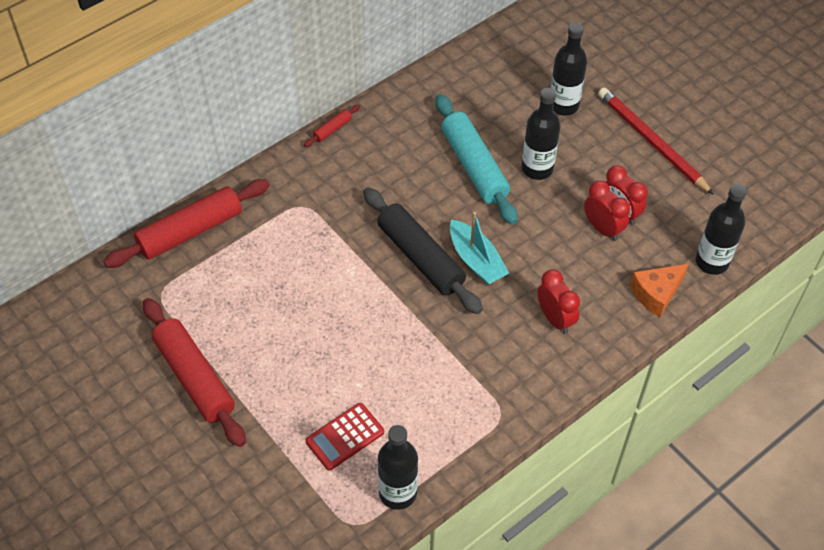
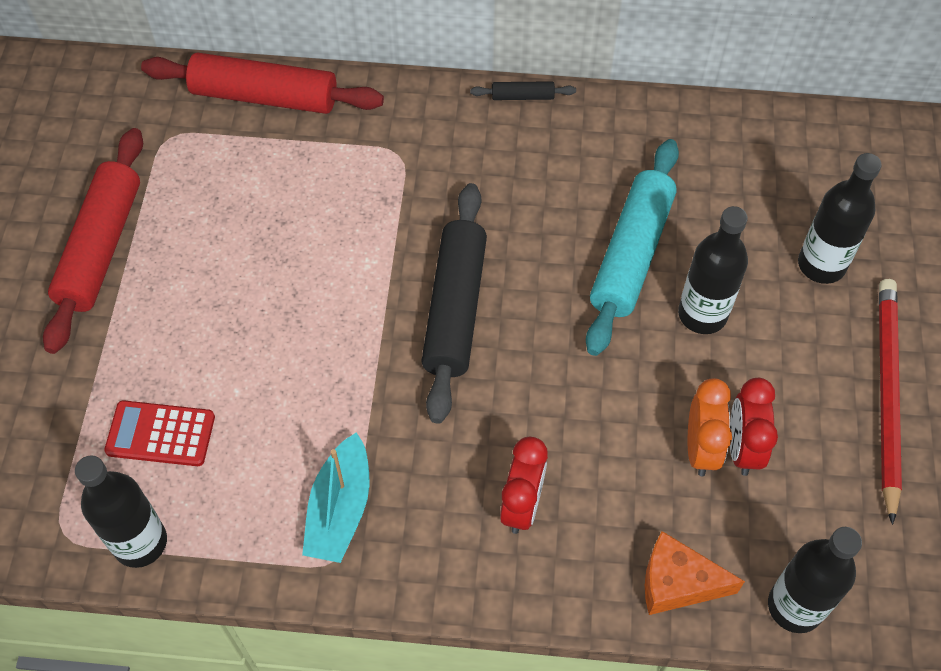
camera: 45 degrees right, 5 degrees up
(332, 129) = (522, 96): red rolling pin -> black rolling pin
(476, 260) = (511, 362): turquoise boat -> turquoise boat (340, 509)
(602, 229) = (700, 448): red clock -> orange clock

